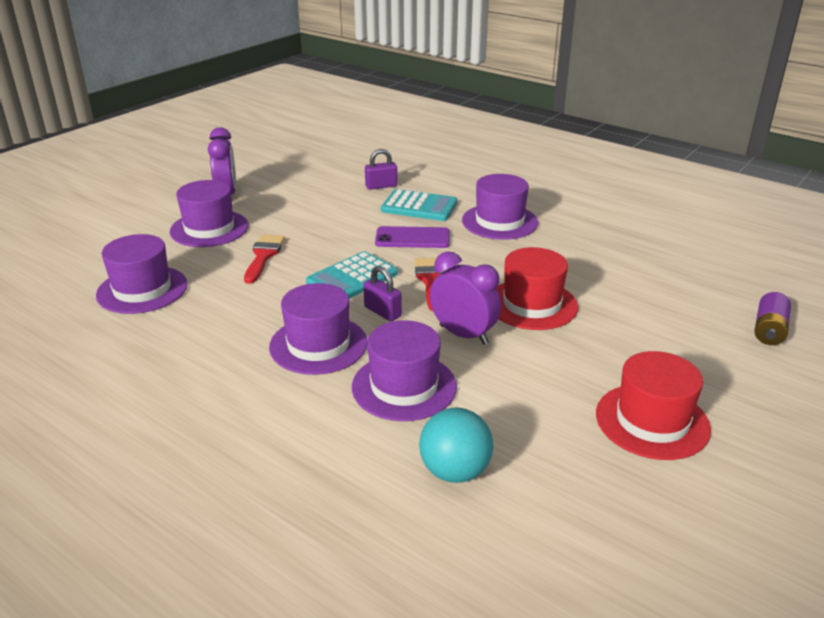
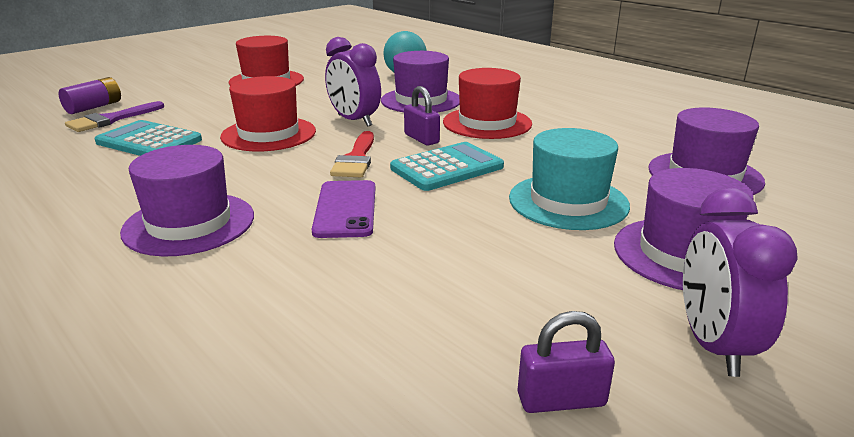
camera: 170 degrees left, 5 degrees down
(263, 256) = (568, 201): red brush -> turquoise hat
(318, 345) = (487, 123): purple hat -> red hat
(381, 186) = (342, 335): purple padlock -> purple padlock (561, 400)
(412, 238) = (345, 209): purple phone -> purple phone turned 75 degrees clockwise
(419, 206) = (296, 266): turquoise calculator -> turquoise calculator (149, 141)
(712, 311) = (111, 119): none -> purple brush

